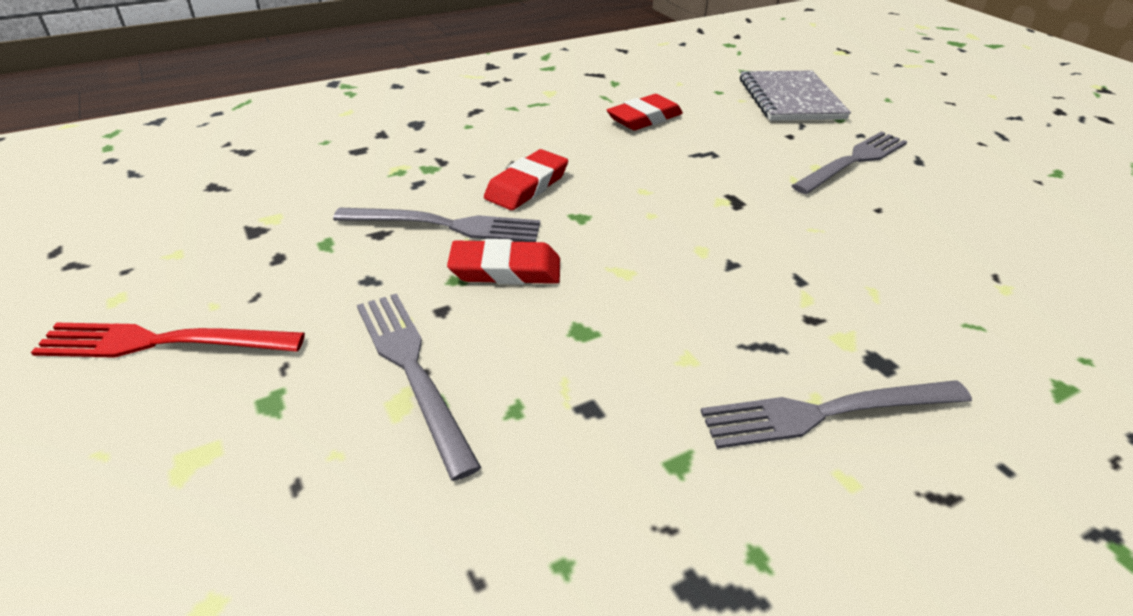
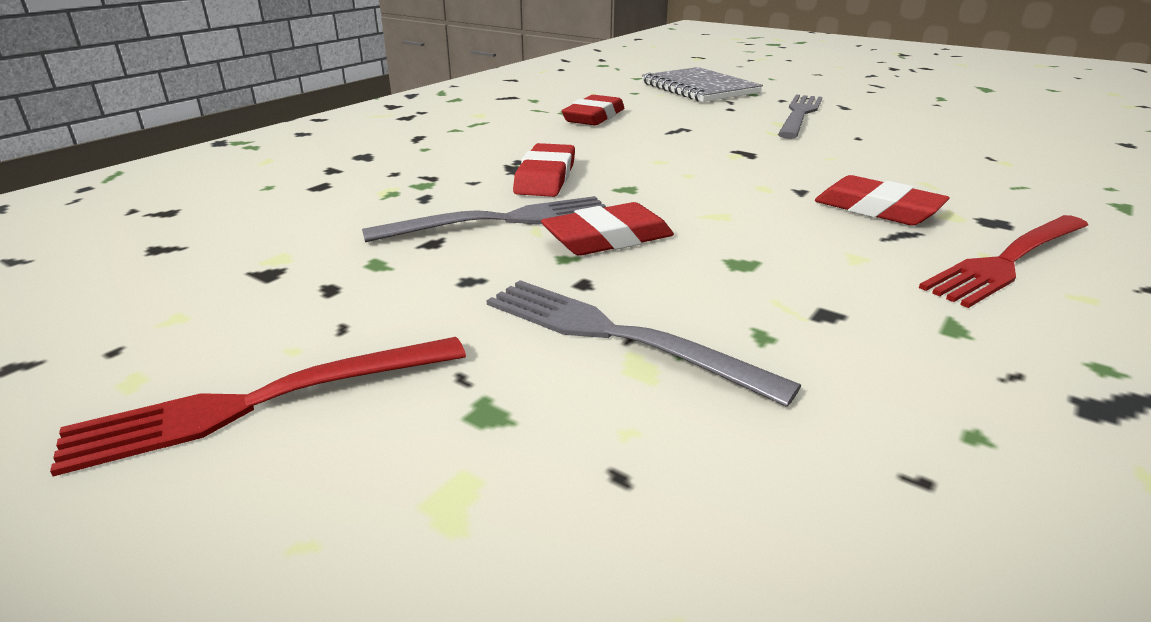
camera: 25 degrees left, 10 degrees down
(777, 309) = (877, 209): none -> red eraser
(826, 412) = (1007, 261): grey fork -> red fork

